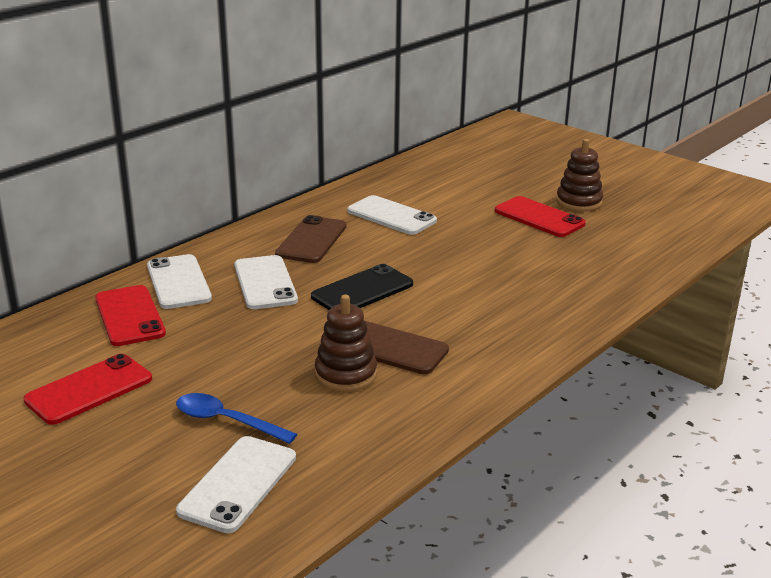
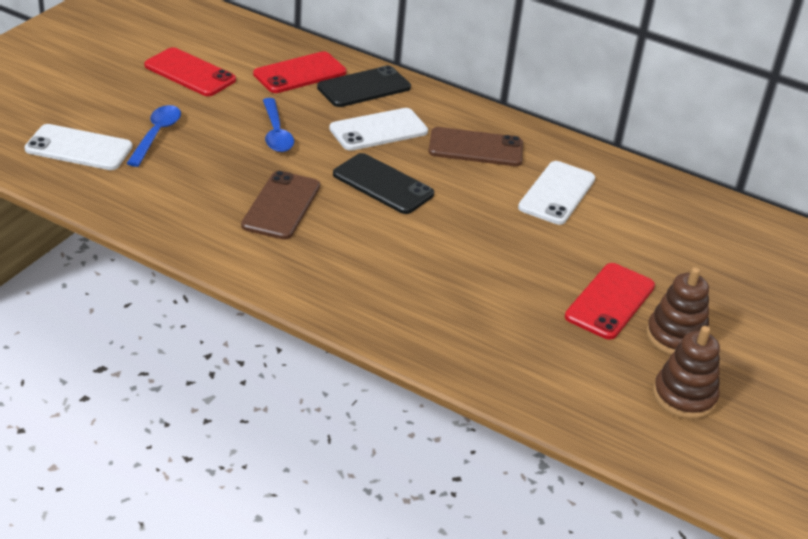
camera: 75 degrees right, 10 degrees up
(178, 282) = (364, 87): white phone -> black phone
(250, 340) = (276, 133): none -> blue spoon
(345, 374) = (232, 184): brown stacking toy -> brown stacking toy (684, 396)

